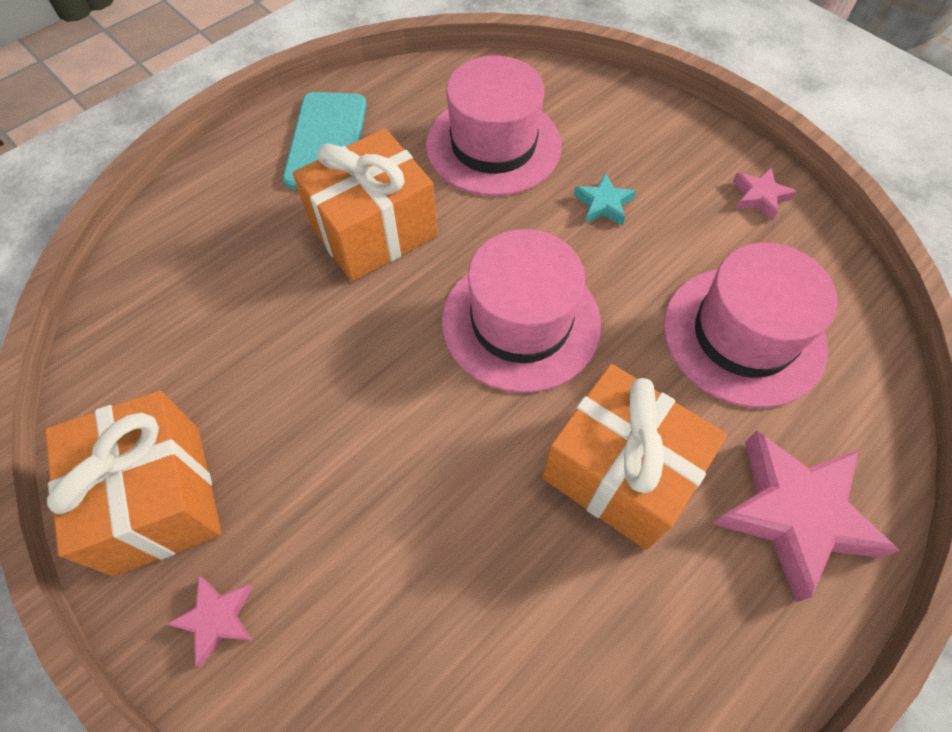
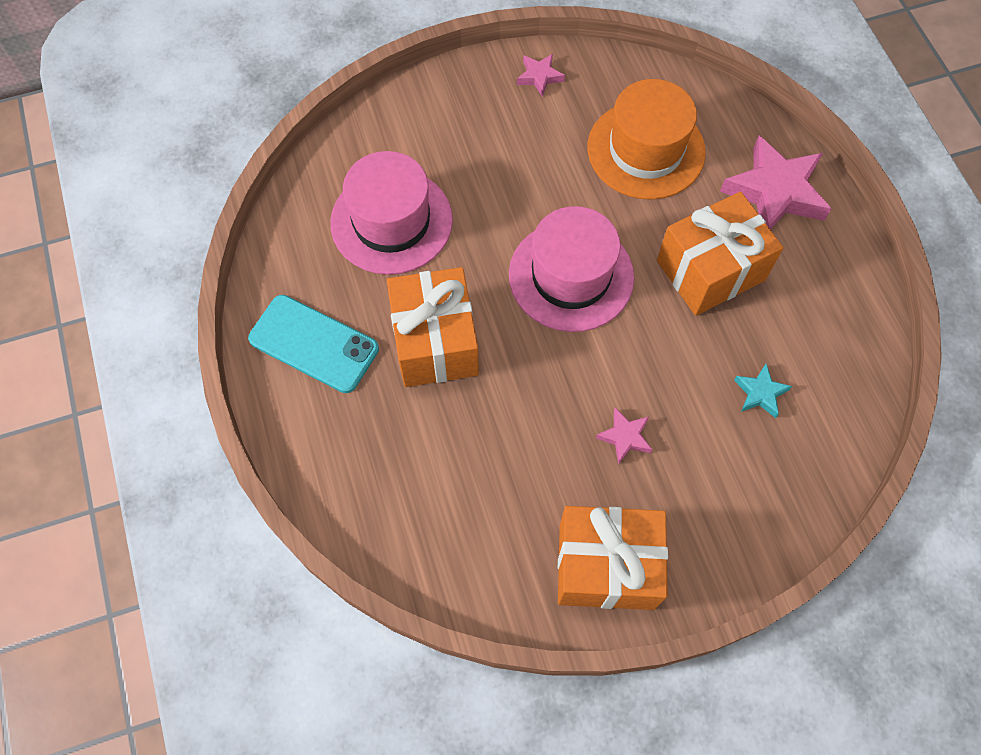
camera: 65 degrees left, 5 degrees up
(217, 619) = (711, 547): pink star -> pink star (625, 437)
(603, 204) = (494, 175): turquoise star -> turquoise star (760, 393)
(743, 335) = (646, 150): pink hat -> orange hat

